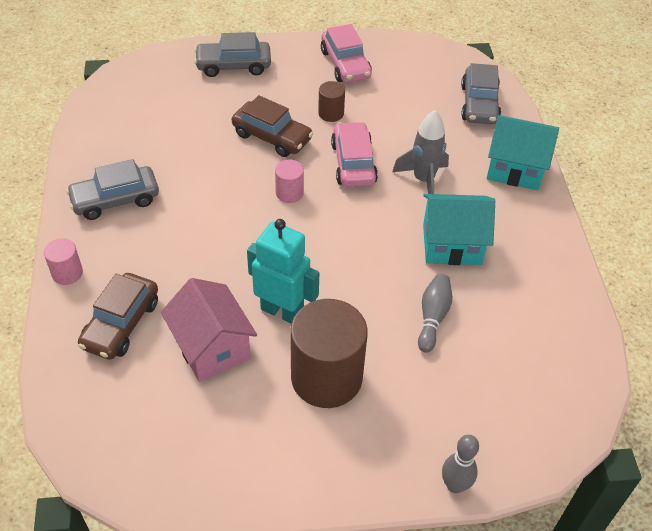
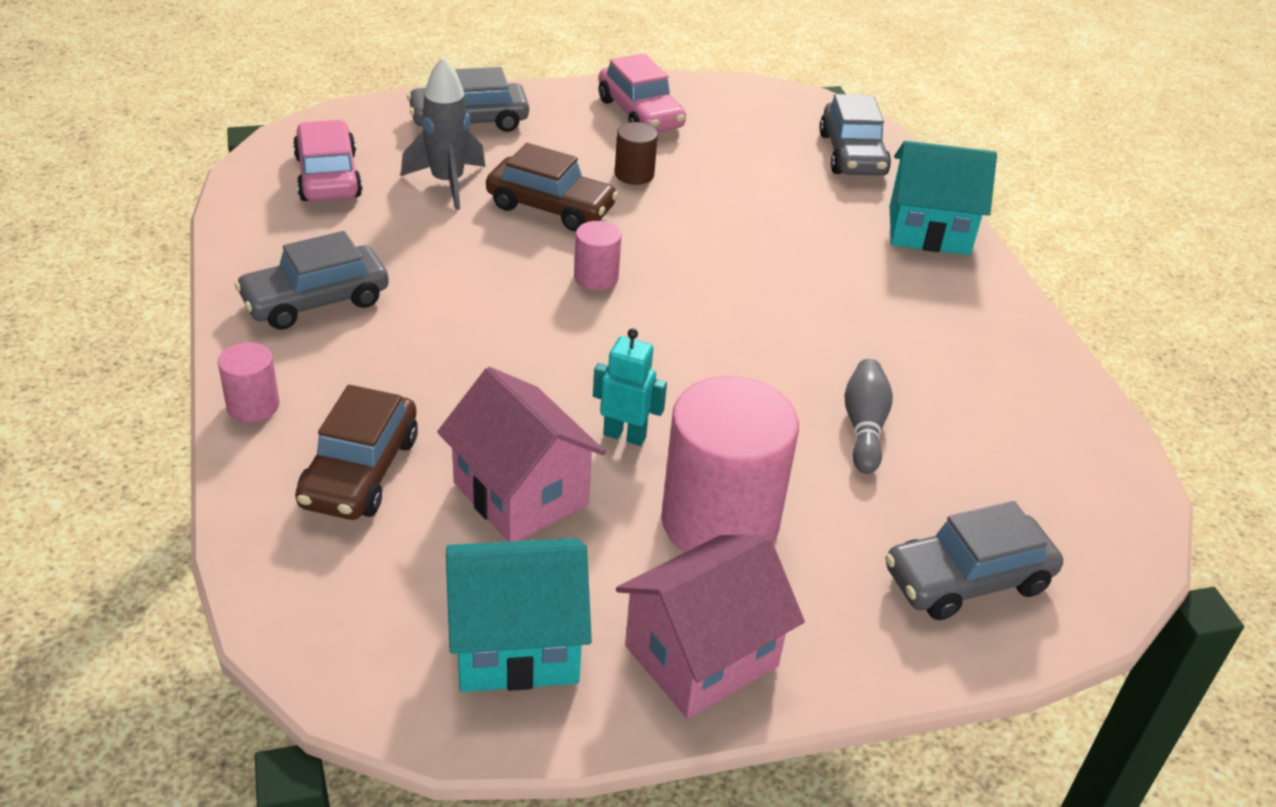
camera: 10 degrees left, 10 degrees down
(282, 311) = (625, 435): turquoise robot -> turquoise robot, size x0.60
(294, 468) = (701, 656): none -> pink house
(326, 377) = (719, 521): brown cylinder -> pink cylinder
(353, 163) = (685, 235): pink car -> pink car (328, 176)
(423, 180) = (797, 251): grey rocket -> grey rocket (447, 183)
(452, 244) = (865, 330): turquoise house -> turquoise house (516, 645)
(455, 485) = (968, 657): grey bowling pin -> none
(469, 432) = (967, 580): none -> grey car

